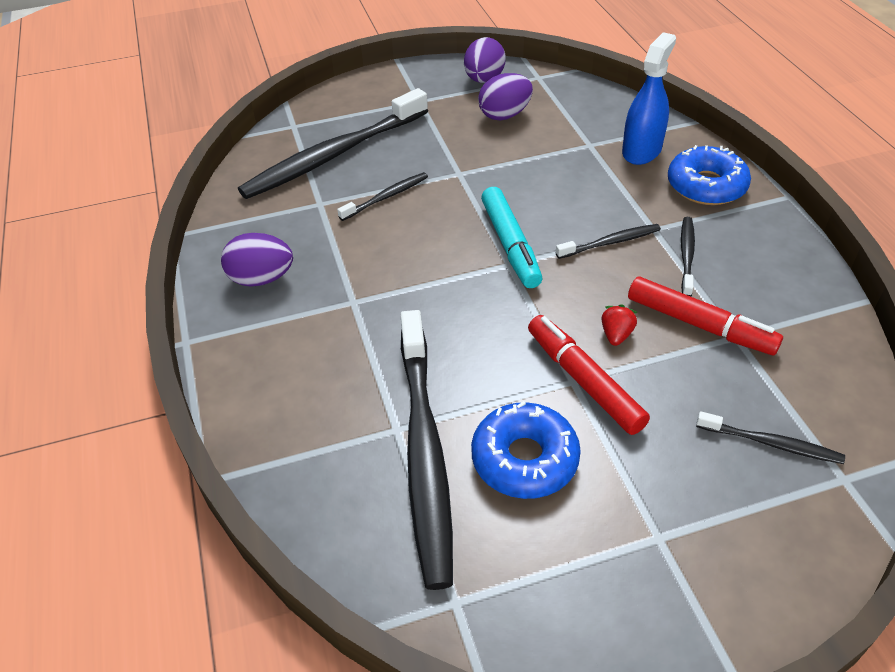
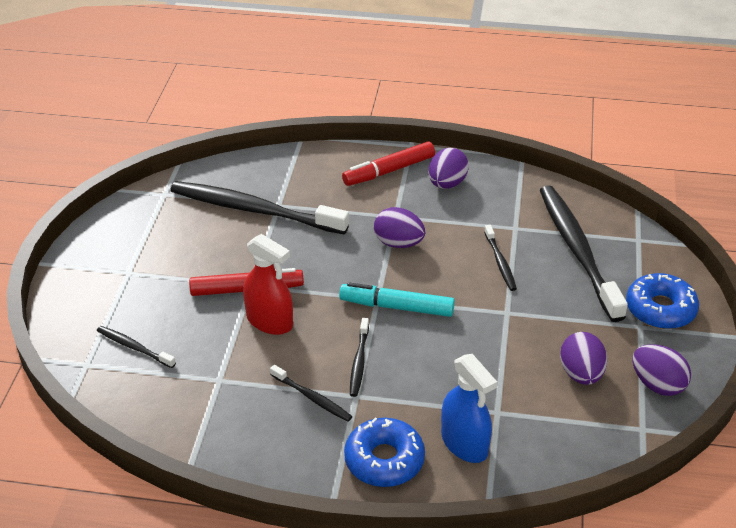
camera: 115 degrees right, 5 degrees down
(403, 280) = (398, 243): none -> purple egg
(524, 459) = (216, 244): blue donut -> blue donut (660, 309)
(616, 335) = (269, 321): red strawberry -> red spray bottle
(699, 324) = (244, 367): red marker -> red marker (389, 171)
(772, 443) = (134, 347): black toothbrush -> black toothbrush turned 75 degrees clockwise

